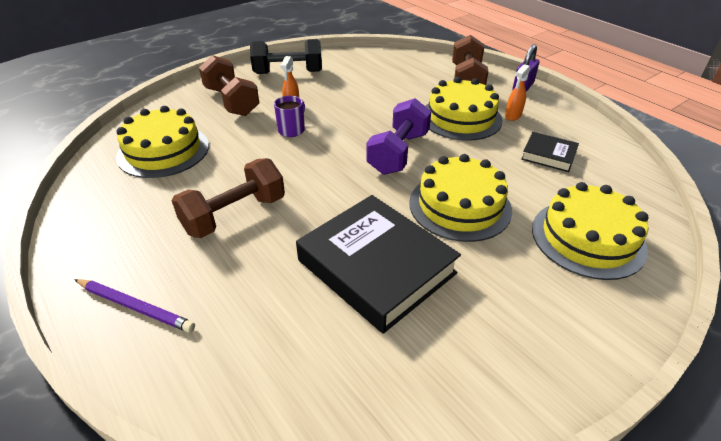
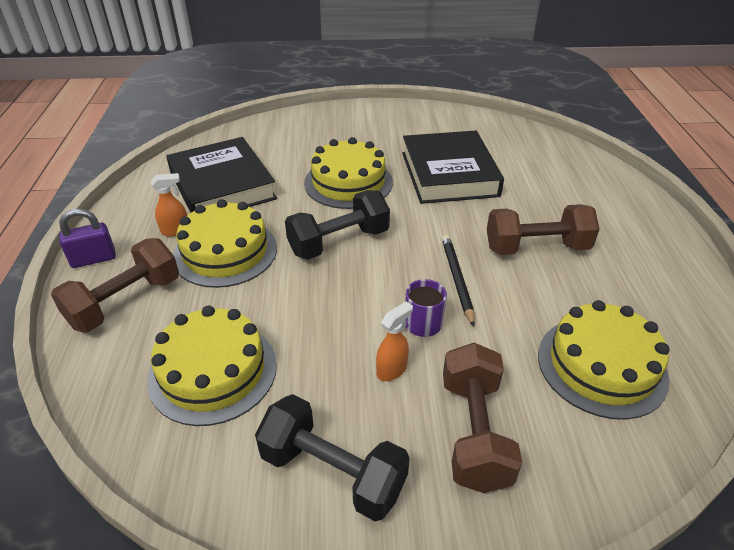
camera: 145 degrees left, 0 degrees up
(135, 307) = (630, 213): purple pencil -> none
(288, 163) = (457, 279): none -> black pencil
(398, 153) = (339, 242): purple dumbbell -> black dumbbell
(548, 155) = (222, 186): black book -> black book, size x2.06
(587, 238) = (299, 138): yellow cake -> yellow cake (213, 371)

